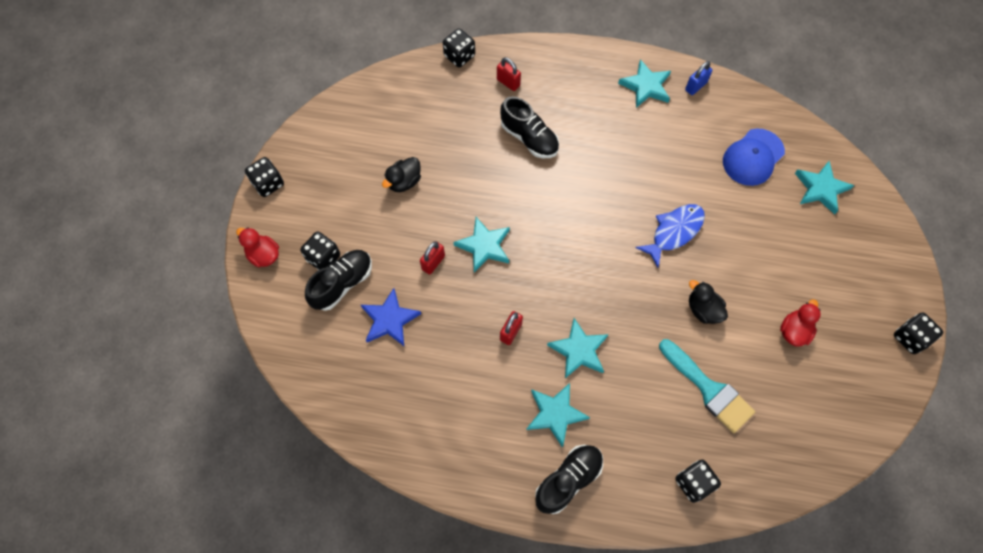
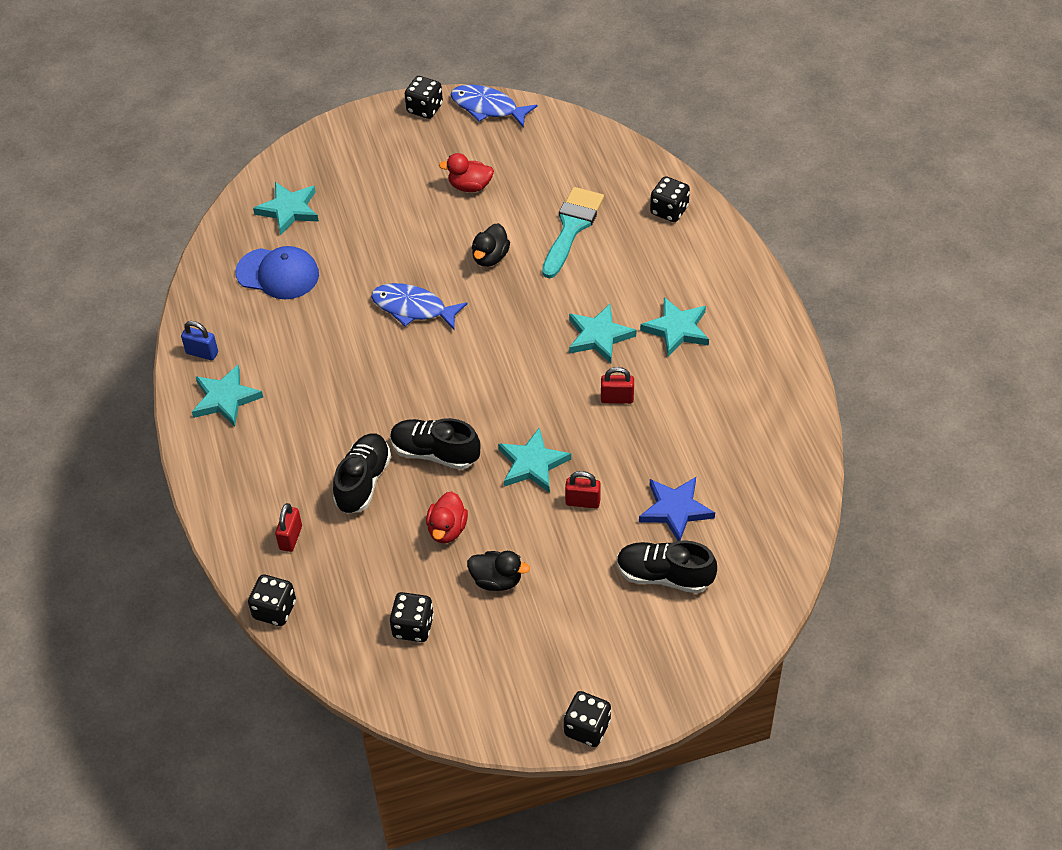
camera: 115 degrees left, 15 degrees down
(264, 255) = (682, 676): red duck -> red duck (447, 529)
(323, 257) = (645, 612): black dice -> black dice (413, 627)
(568, 480) = (732, 296): black shoe -> black shoe (435, 453)
(892, 391) = (488, 107): none -> blue fish

